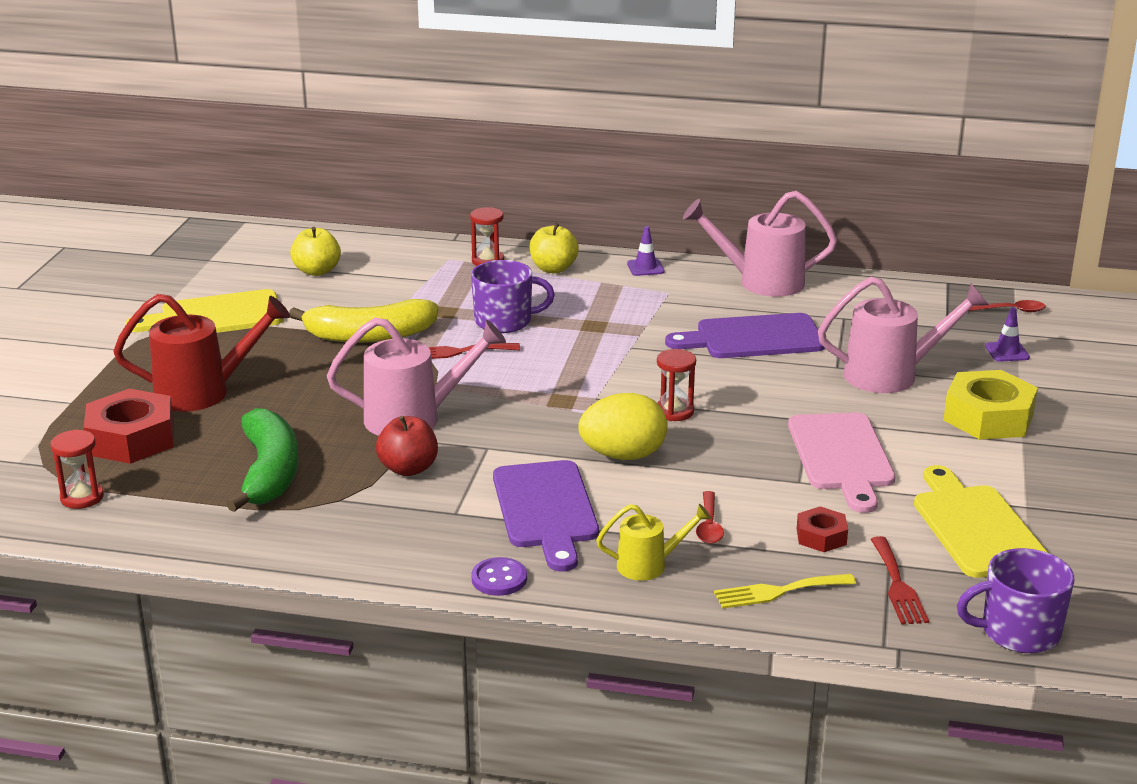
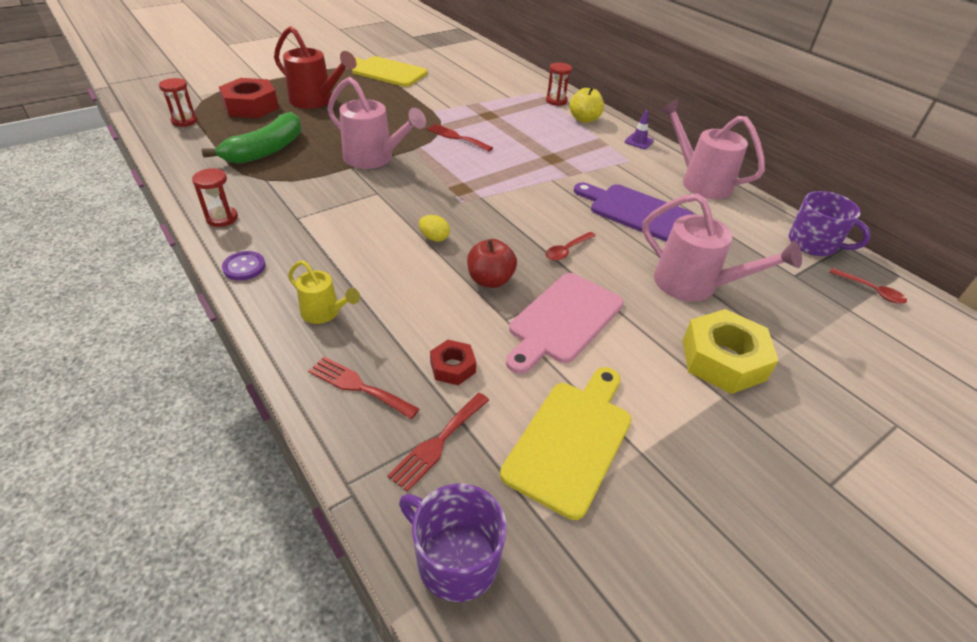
camera: 40 degrees right, 15 degrees up
(317, 271) = (466, 71): yellow apple -> none
(369, 336) = (432, 110): yellow banana -> none
(408, 469) = (322, 182): red apple -> red apple (490, 280)
(505, 321) = (509, 133): purple mug -> purple mug (813, 244)
(546, 509) = (339, 243): purple cutting board -> none
(623, 455) = (434, 238): yellow egg -> yellow egg, size x0.49
(674, 412) = (509, 229): red hourglass -> red hourglass (222, 218)
(709, 525) = (402, 311): red spoon -> red spoon (567, 250)
(778, 591) = (358, 386): yellow fork -> red fork
(1007, 352) = (819, 319): purple traffic cone -> none

